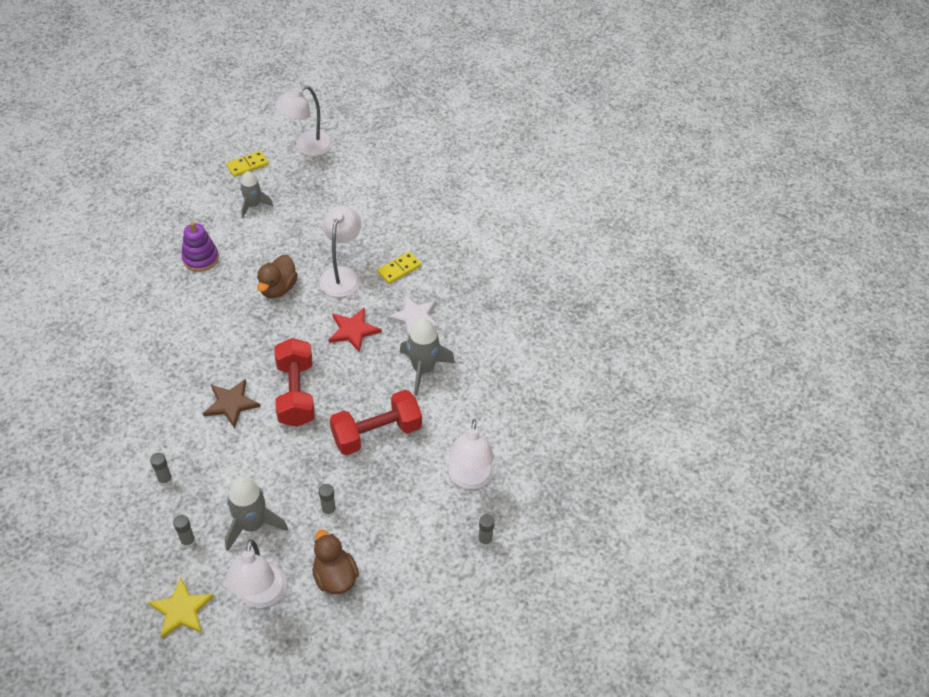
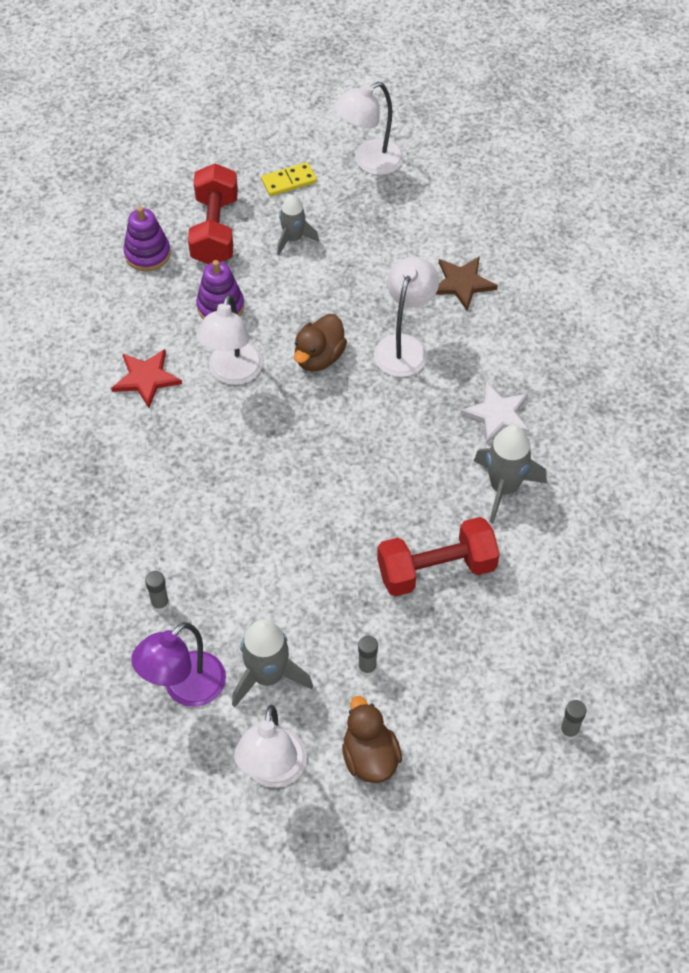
camera: 10 degrees right, 5 degrees up
(142, 225) = (147, 254): none -> purple stacking toy
(181, 610) = (172, 778): yellow star -> none
(188, 541) = (185, 688): grey glue stick -> purple lamp
(231, 404) = (249, 510): brown star -> brown star (462, 283)
(296, 393) = (334, 504): red dumbbell -> red dumbbell (215, 230)
(353, 330) = (414, 425): red star -> red star (146, 378)
(399, 269) = (481, 345): yellow domino -> none
(470, 479) = (555, 645): white lamp -> white lamp (232, 373)

